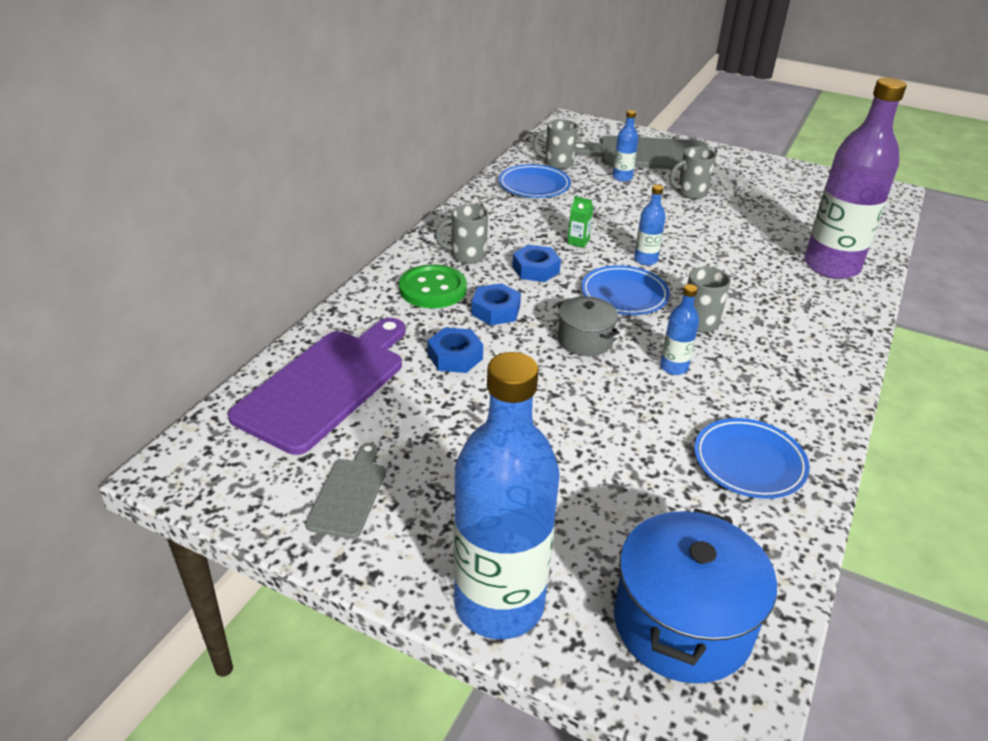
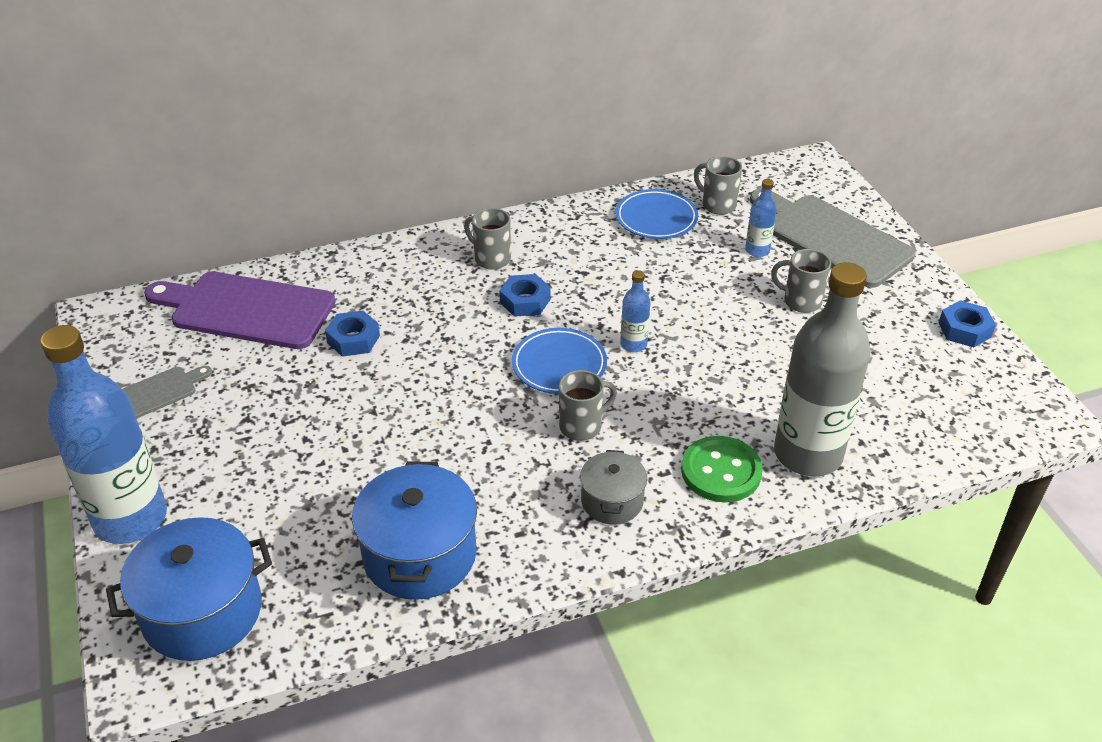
camera: 45 degrees right, 5 degrees up
(326, 385) = (246, 310): purple cutting board -> purple cutting board turned 150 degrees counterclockwise
(433, 289) = (421, 274): green button -> green button (721, 471)
(496, 310) = (438, 319): blue nut -> blue nut (964, 330)
(578, 242) = (603, 295): green carton -> none
(585, 340) = (463, 384): grey pot -> grey pot (612, 501)
(674, 367) = (492, 449): blue bottle -> none
(749, 462) = (420, 555): blue plate -> blue pot
(831, 266) = (808, 454): purple bottle -> grey bottle

